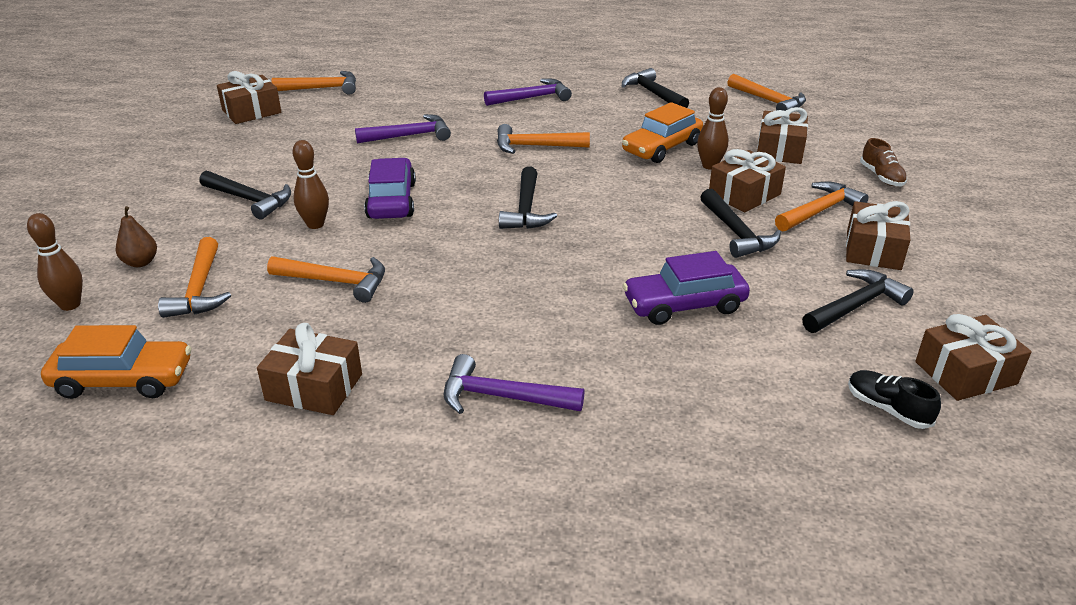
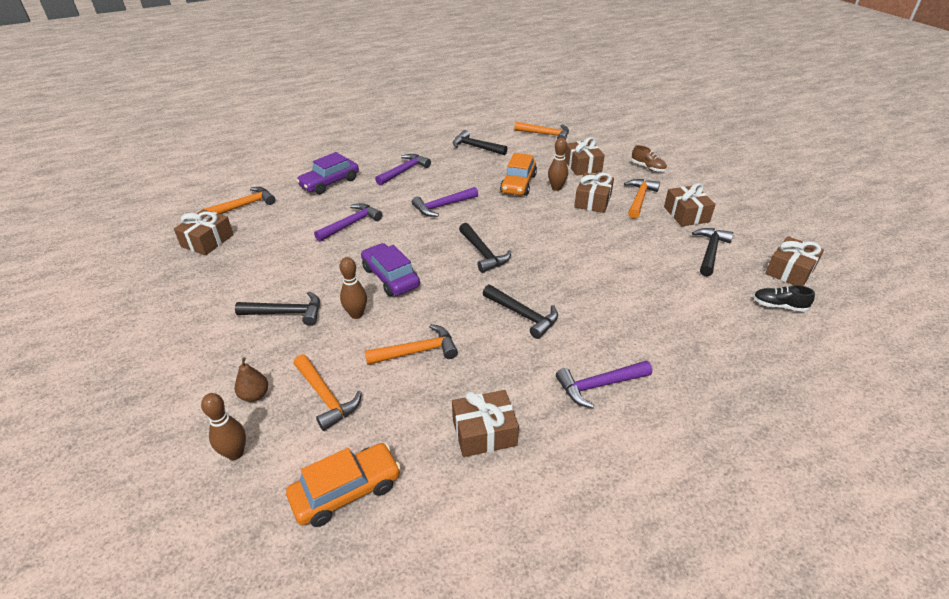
camera: 30 degrees left, 5 degrees up
(535, 146) = (442, 206): orange hammer -> purple hammer
(684, 305) = (632, 284): purple car -> purple car (329, 182)
(736, 233) = (612, 228): black hammer -> black hammer (523, 315)

